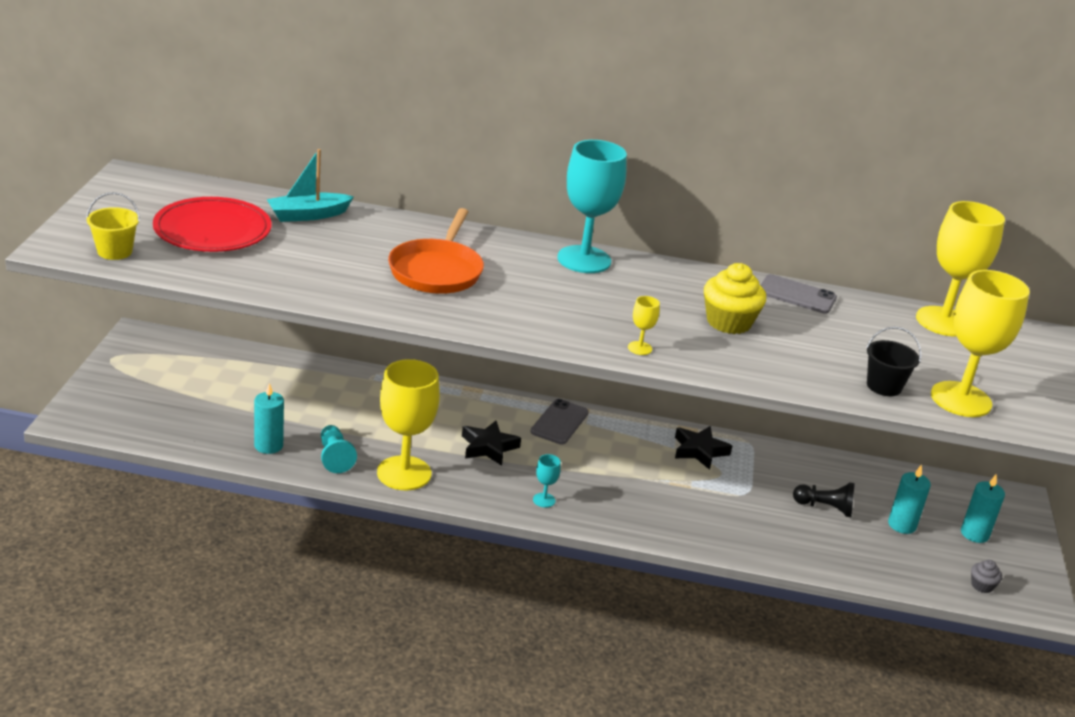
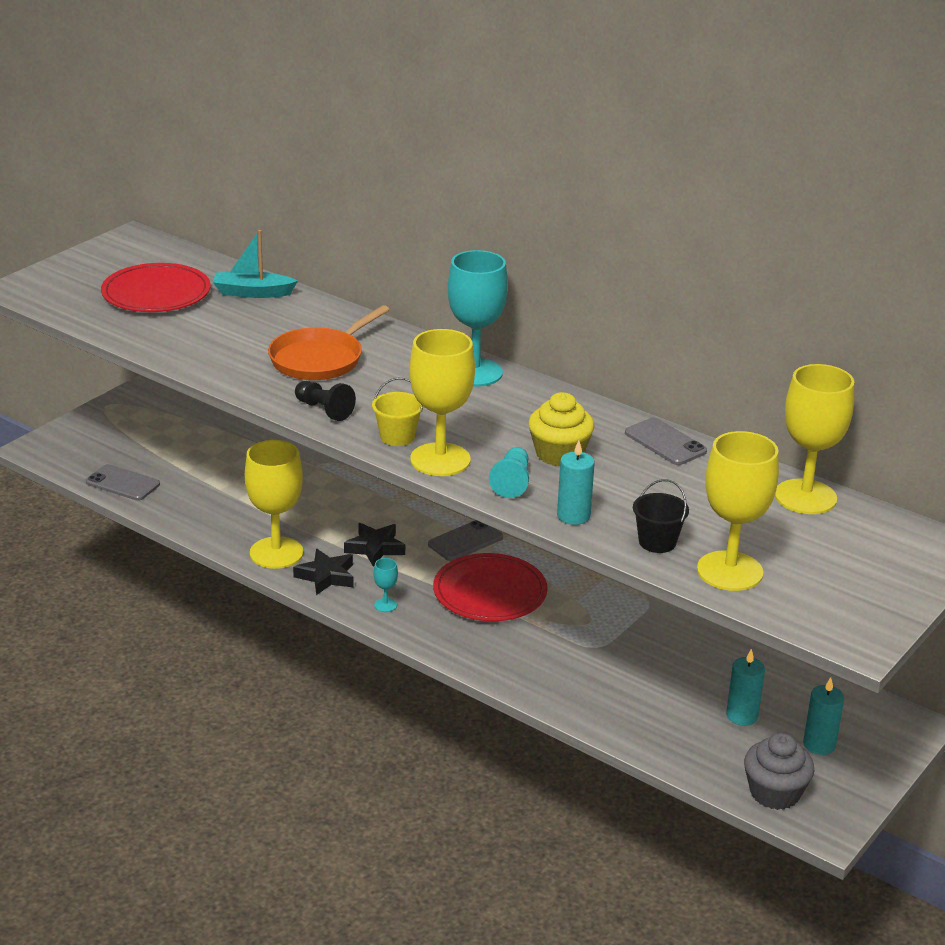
camera: 30 degrees right, 0 degrees up
(114, 251) = (59, 299): yellow bucket -> yellow bucket (397, 437)
(195, 436) = (123, 483): none -> grey phone
(268, 445) = (178, 504): turquoise candle -> turquoise candle (573, 516)
(334, 457) = (226, 526): turquoise pawn -> turquoise pawn (512, 482)
(620, 466) = (490, 592): none -> red plate
(639, 348) = (440, 460): yellow goblet -> yellow goblet, size x2.43
(699, 451) = (586, 597): black star -> black star (326, 576)
(825, 508) = (670, 680): black pawn -> black pawn (324, 410)
(982, 586) = (774, 793): grey cupcake -> grey cupcake, size x2.03

